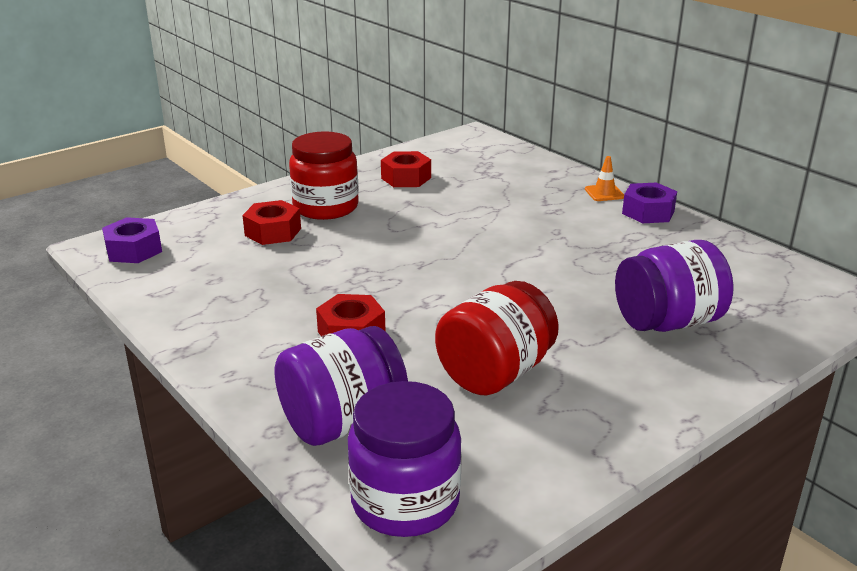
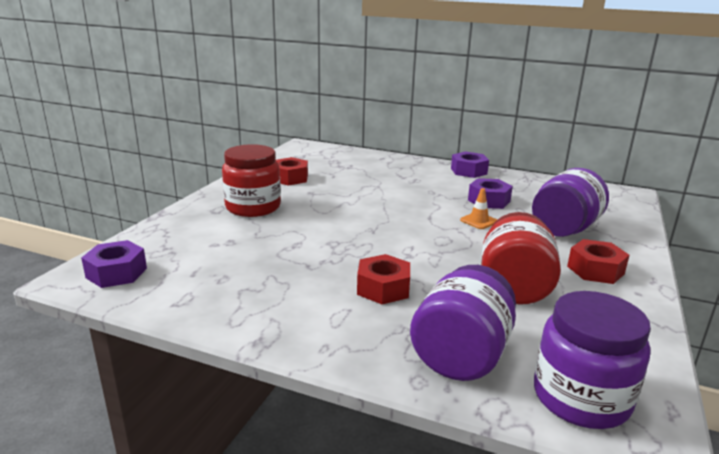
camera: 30 degrees left, 5 degrees down
(273, 232) = (231, 232): red nut -> red nut (595, 270)
(604, 193) = (430, 165): orange traffic cone -> orange traffic cone (478, 221)
(617, 260) = (489, 201): none -> purple nut

